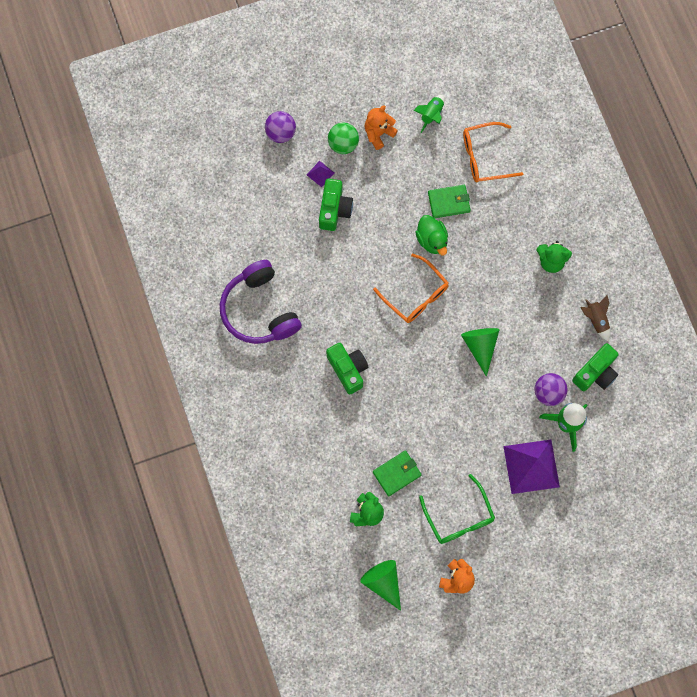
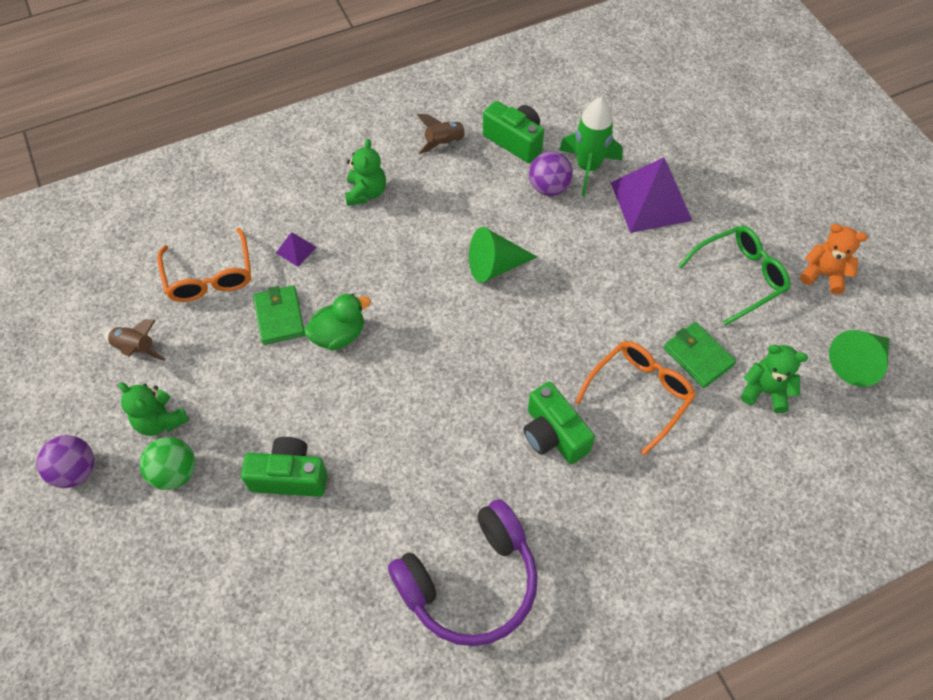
camera: 95 degrees left, 15 degrees down
(281, 133) = (146, 577): purple ball -> purple ball (75, 471)
(320, 173) = (226, 504): purple pyramid -> purple pyramid (296, 250)
(348, 369) = (553, 434): green camera -> green camera turned 90 degrees counterclockwise
(378, 133) = (160, 420): orange teddy bear -> green teddy bear
(416, 295) = (426, 350): orange glasses -> orange glasses (639, 394)
(431, 115) = (136, 348): green rocket -> brown rocket

